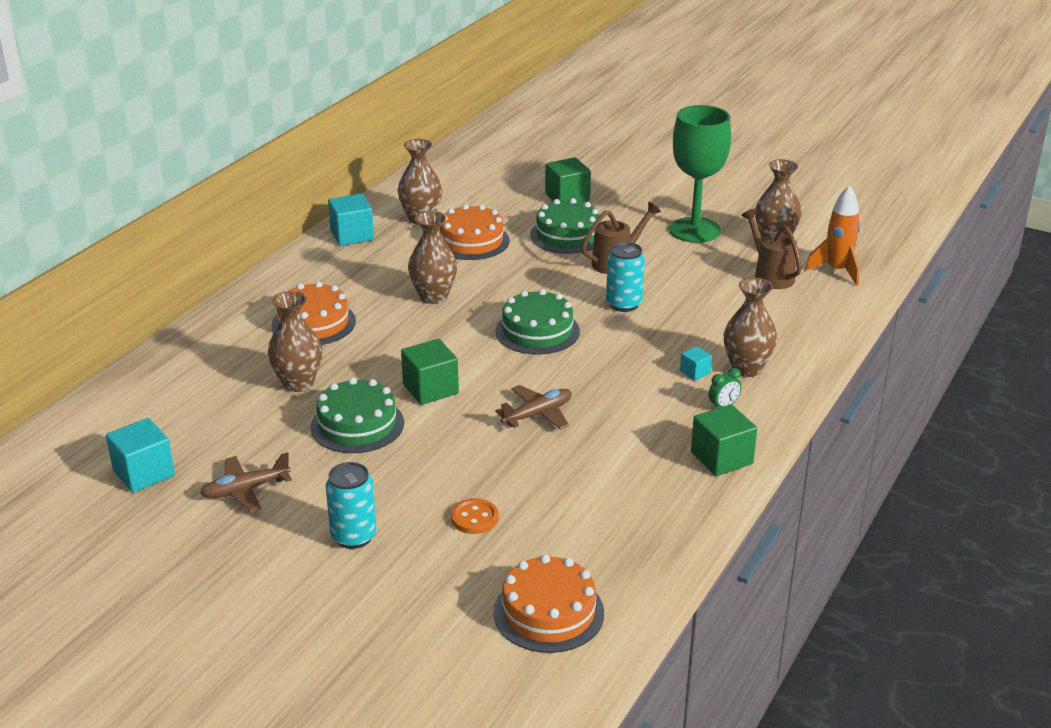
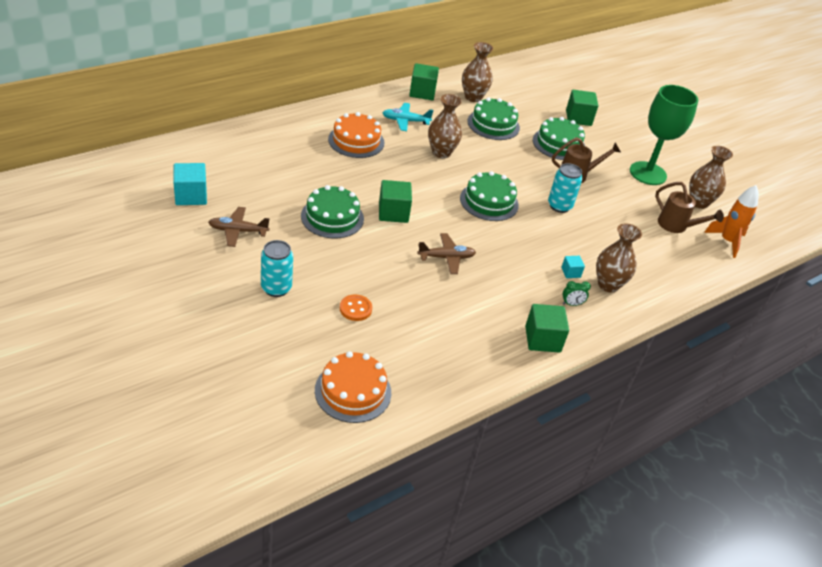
camera: 20 degrees right, 10 degrees up
(298, 383) = (318, 176): brown vase -> none
(352, 235) = (422, 92): turquoise cube -> green cube
(358, 277) = (405, 121): none -> turquoise plane
(471, 241) = (493, 124): orange cake -> green cake
(770, 275) = (676, 226): brown watering can -> brown watering can turned 135 degrees clockwise

